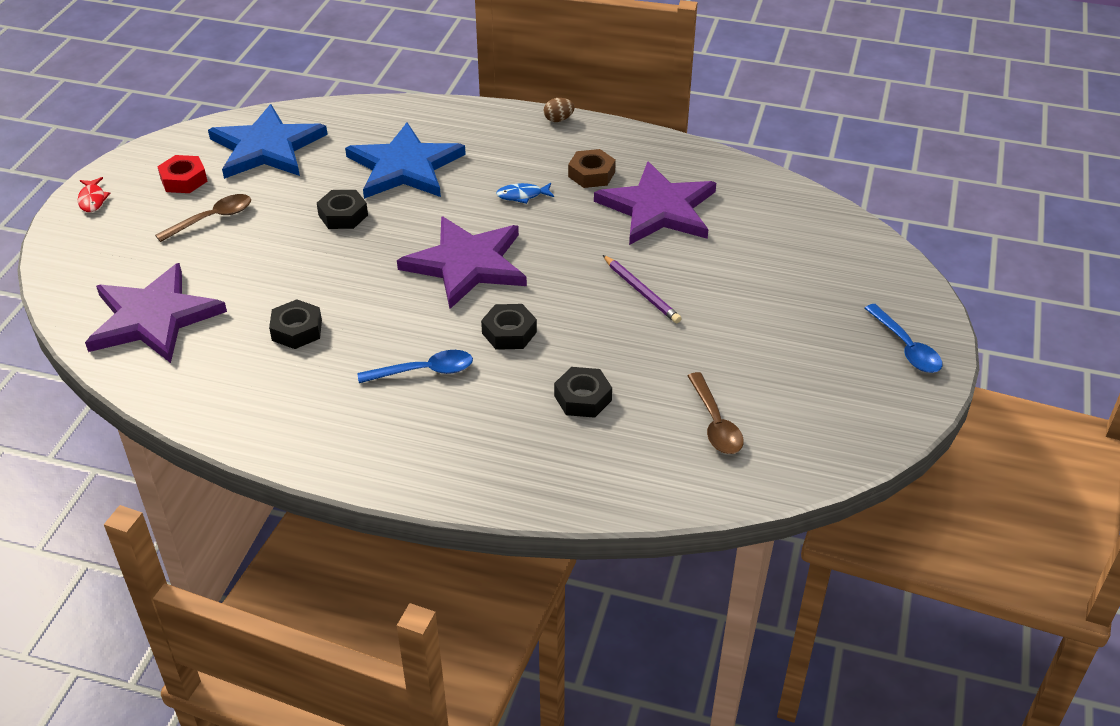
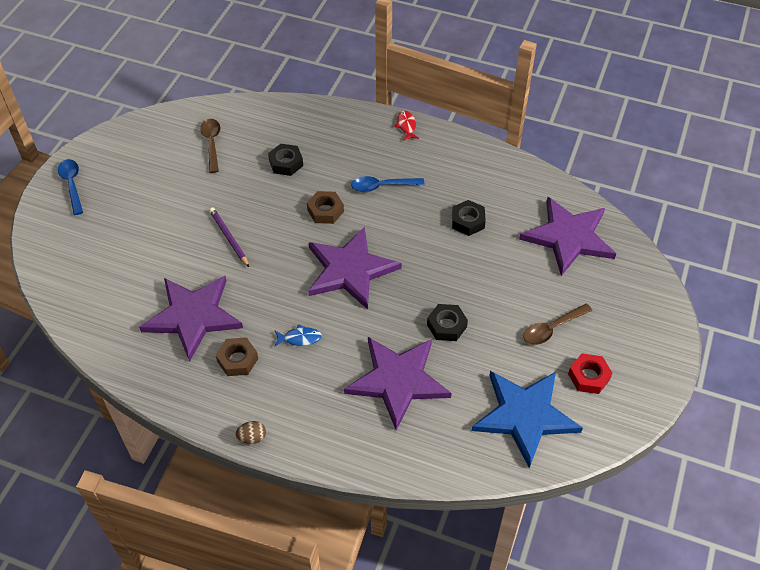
camera: 175 degrees left, 10 degrees up
(92, 200) = (659, 357): red fish -> red fish (406, 126)
(404, 167) = (398, 380): blue star -> purple star
(509, 332) = (325, 211): black nut -> brown nut

